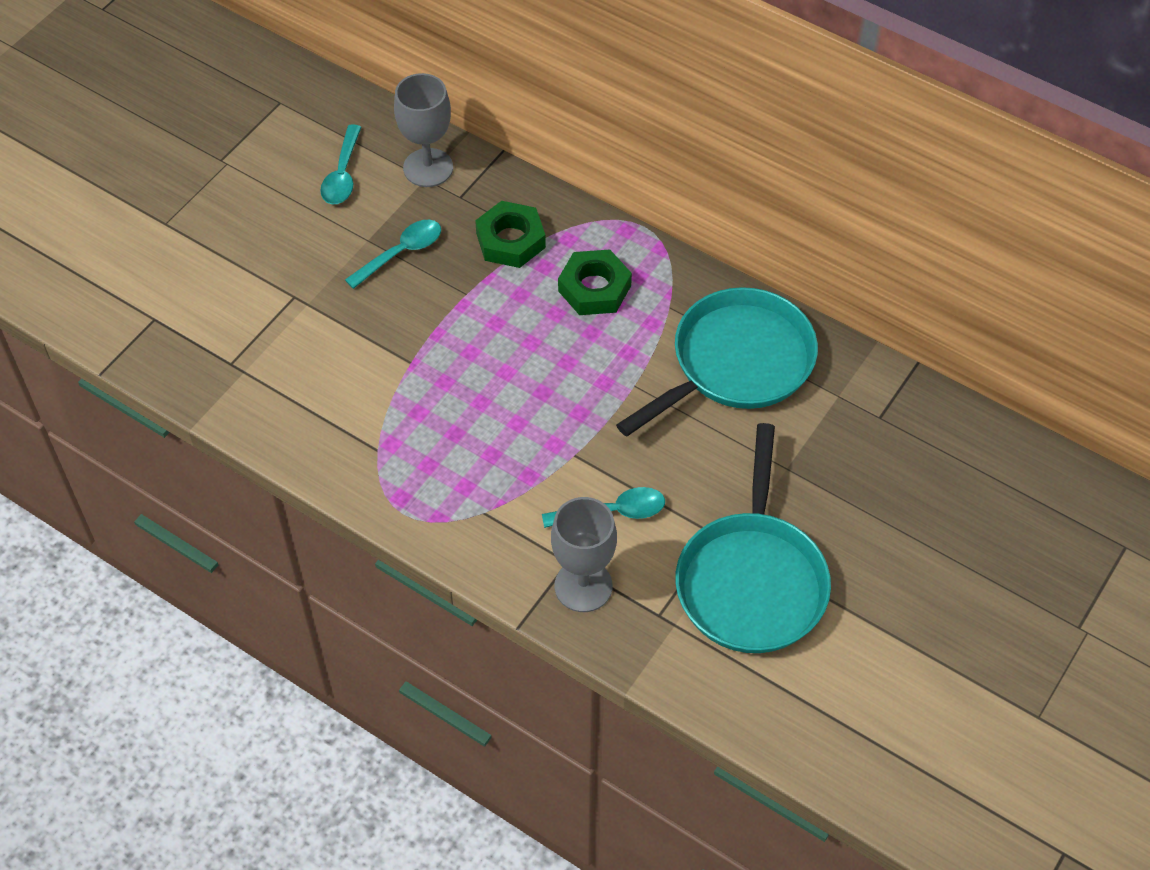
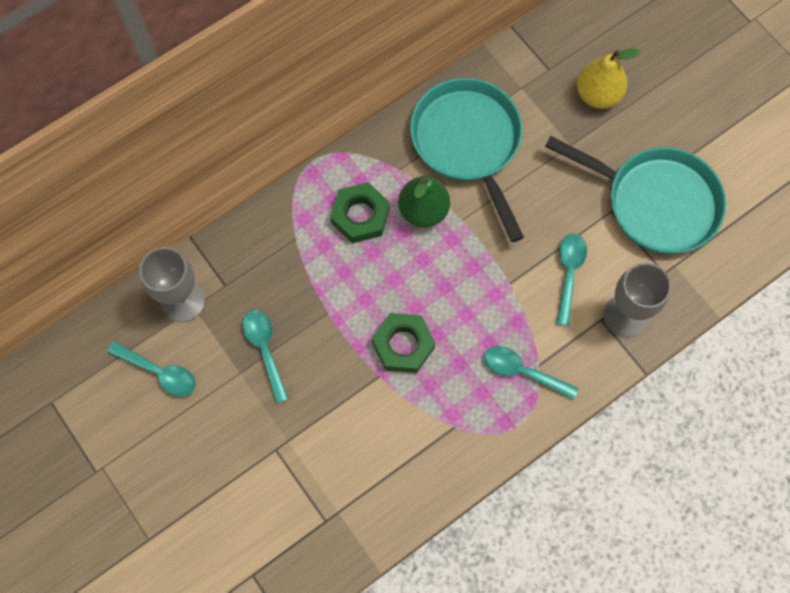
camera: 70 degrees left, 15 degrees up
(469, 498) = (522, 371): none -> turquoise spoon
(510, 240) = (287, 261): green nut -> green nut (403, 345)
(628, 345) = (423, 210): none -> green pear
(871, 479) = (598, 95): none -> yellow pear

